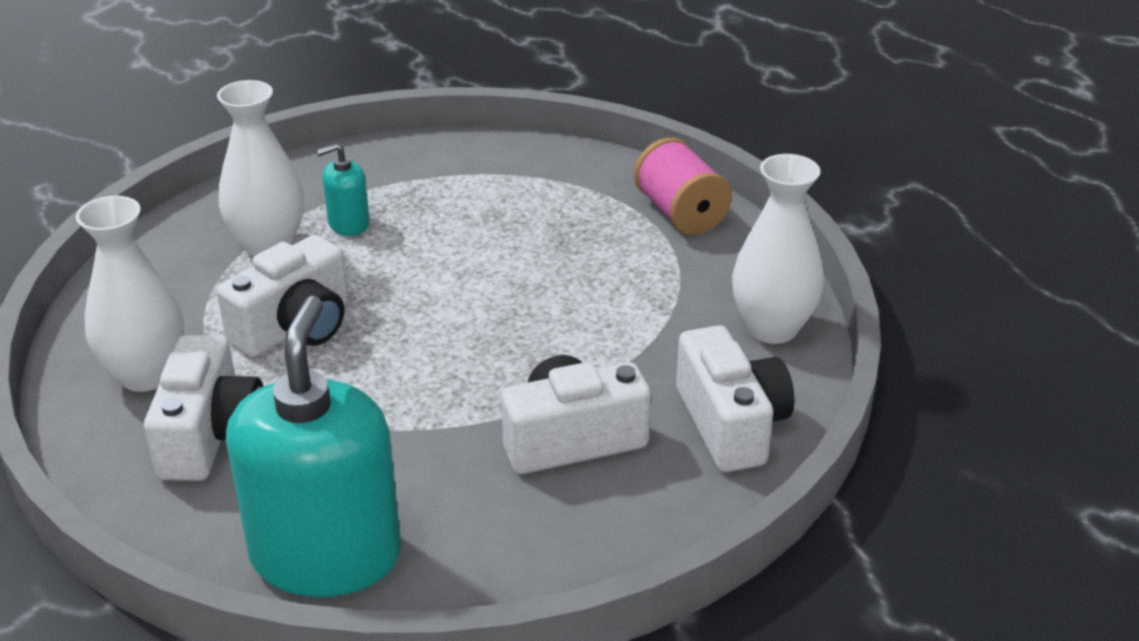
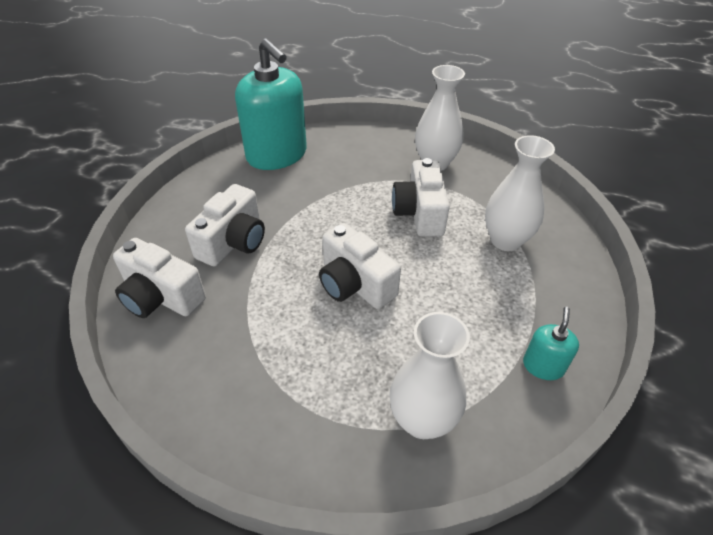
camera: 135 degrees right, 10 degrees up
(211, 435) = (374, 161): white camera -> white camera (354, 284)
(348, 224) = (498, 280): turquoise soap dispenser -> turquoise soap dispenser (543, 366)
(680, 213) = (333, 450): pink spool -> none
(772, 328) = (181, 380): white vase -> white vase (422, 420)

